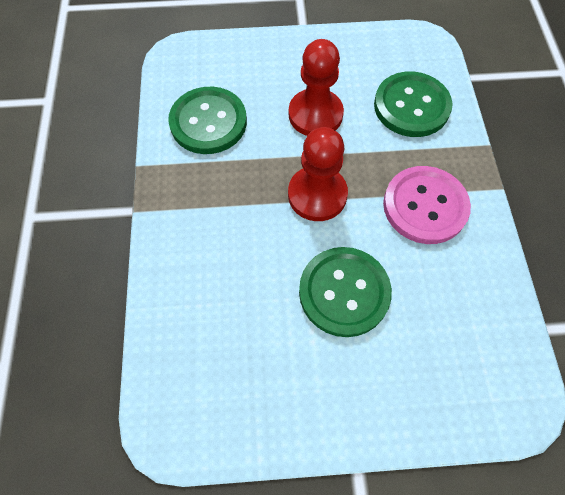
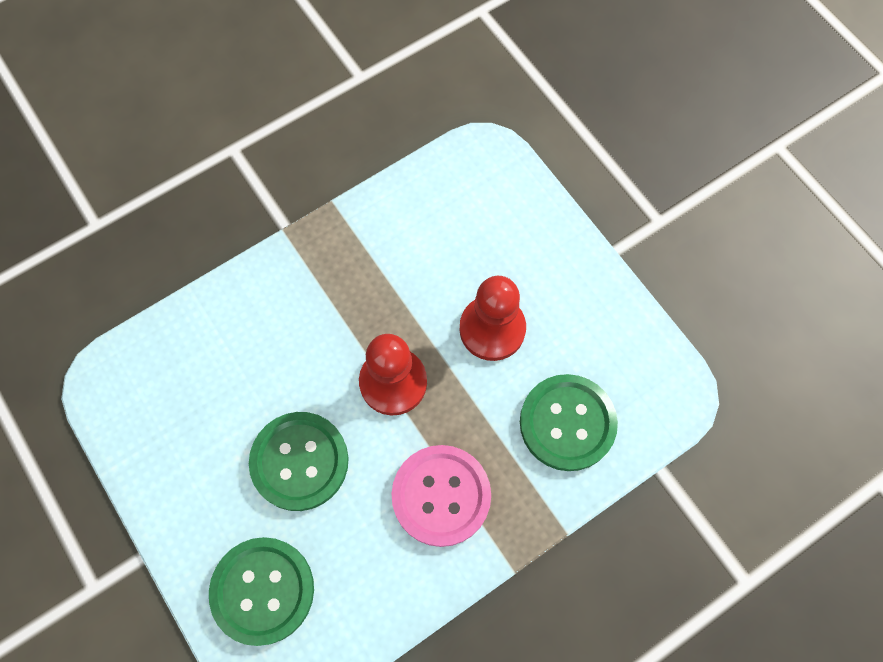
camera: 60 degrees right, 5 degrees up
(208, 122) = (418, 232): green button -> green button (263, 590)

